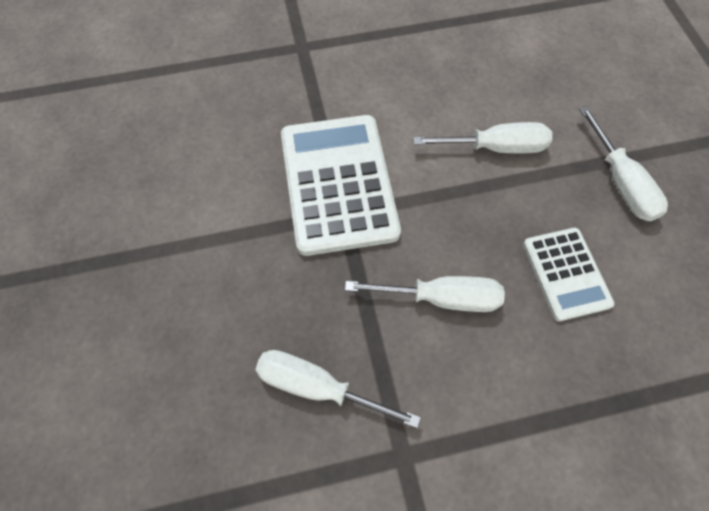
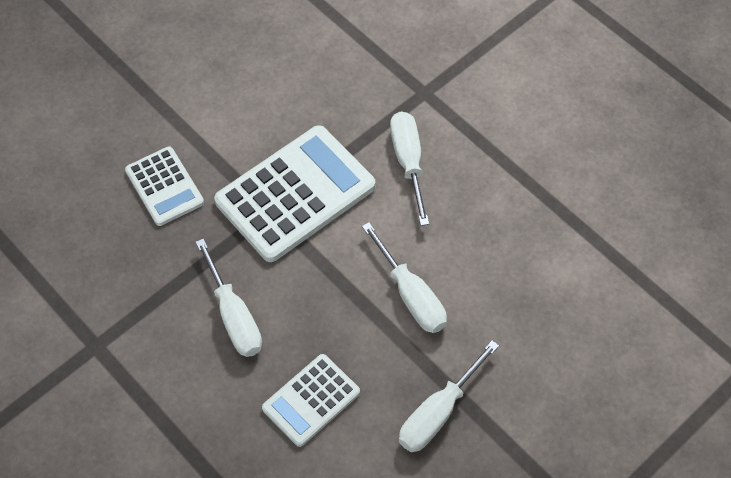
camera: 60 degrees right, 5 degrees down
(251, 293) = (164, 187): none -> white calculator
(318, 387) = (116, 267): white screwdriver -> white screwdriver (408, 162)

